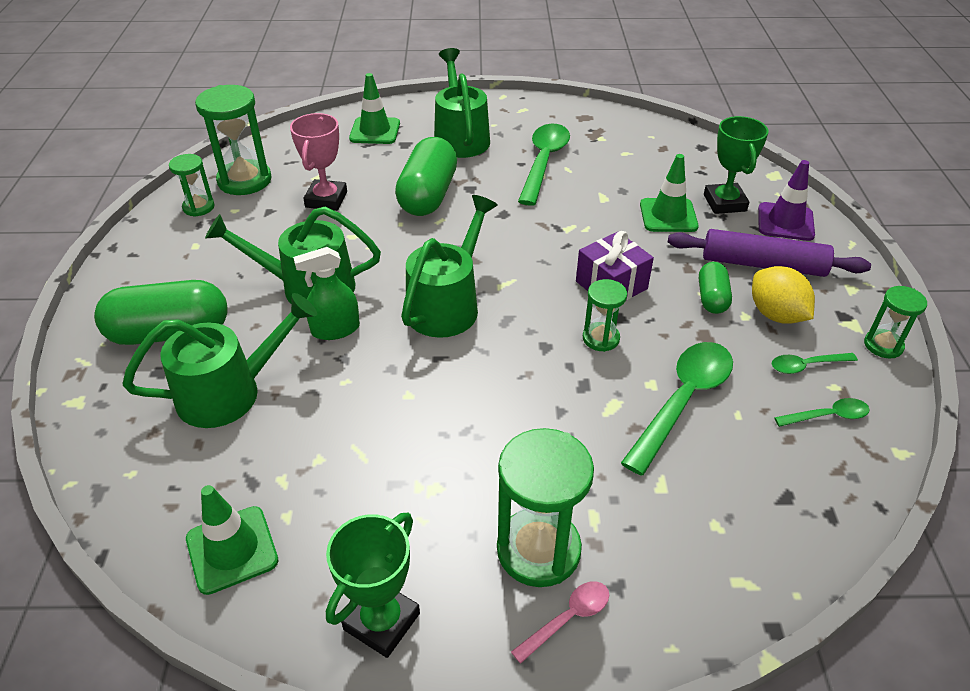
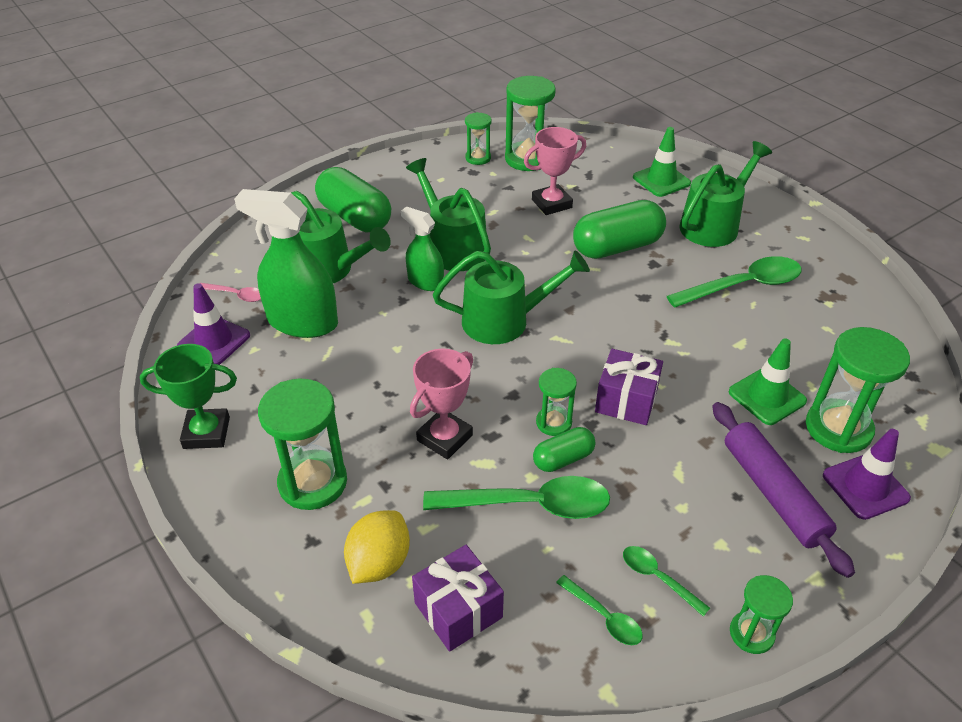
camera: 55 degrees right, 0 degrees up
(232, 549) = (214, 341): green traffic cone -> purple traffic cone
(289, 452) = (302, 322): none -> green spray bottle
(560, 418) = (444, 438): none -> pink trophy
(568, 618) = (267, 524): pink spoon -> pink spoon (236, 295)
(712, 298) = (681, 474): green capsule -> green capsule (563, 459)
(724, 203) = (838, 428): green trophy -> green hourglass
(770, 507) = (458, 610): none -> purple gift
(776, 314) = (707, 529): yellow lemon -> yellow lemon (379, 563)

